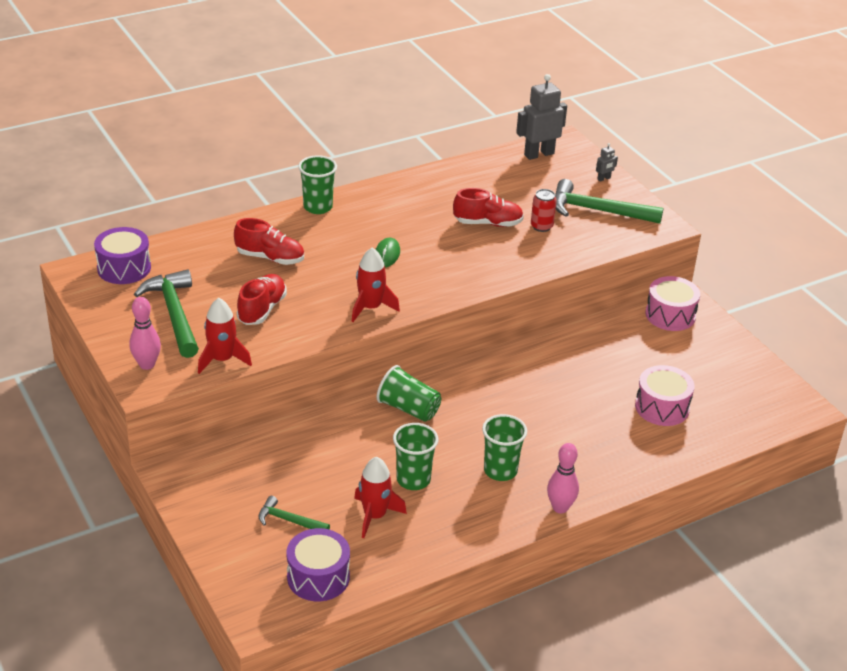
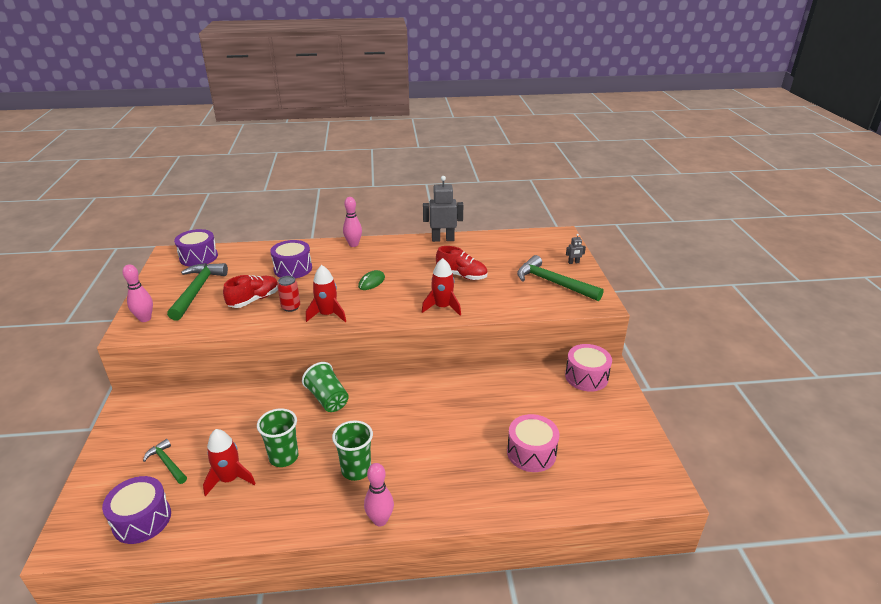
camera: 25 degrees right, 5 degrees down
(222, 360) = (194, 327): red rocket -> red rocket (442, 307)
(270, 258) = (293, 269): red shoe -> purple drum
(318, 207) = (353, 244): green cup -> pink bowling pin
(539, 154) = (535, 239): grey robot -> grey robot (443, 239)
(541, 226) = (500, 285): red can -> red can (291, 307)

